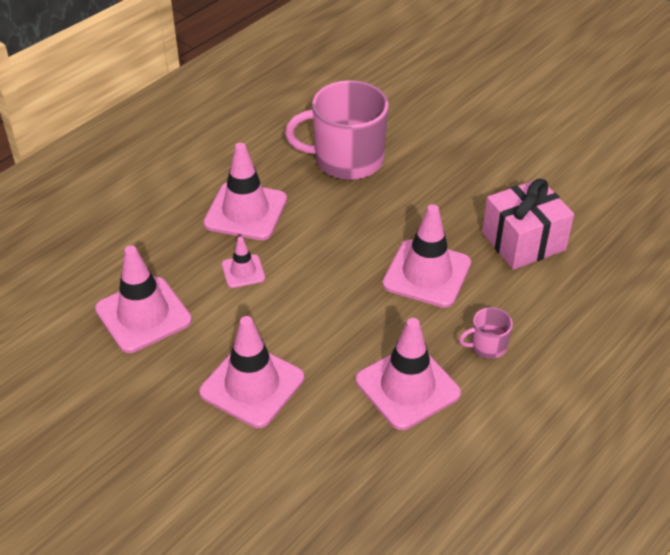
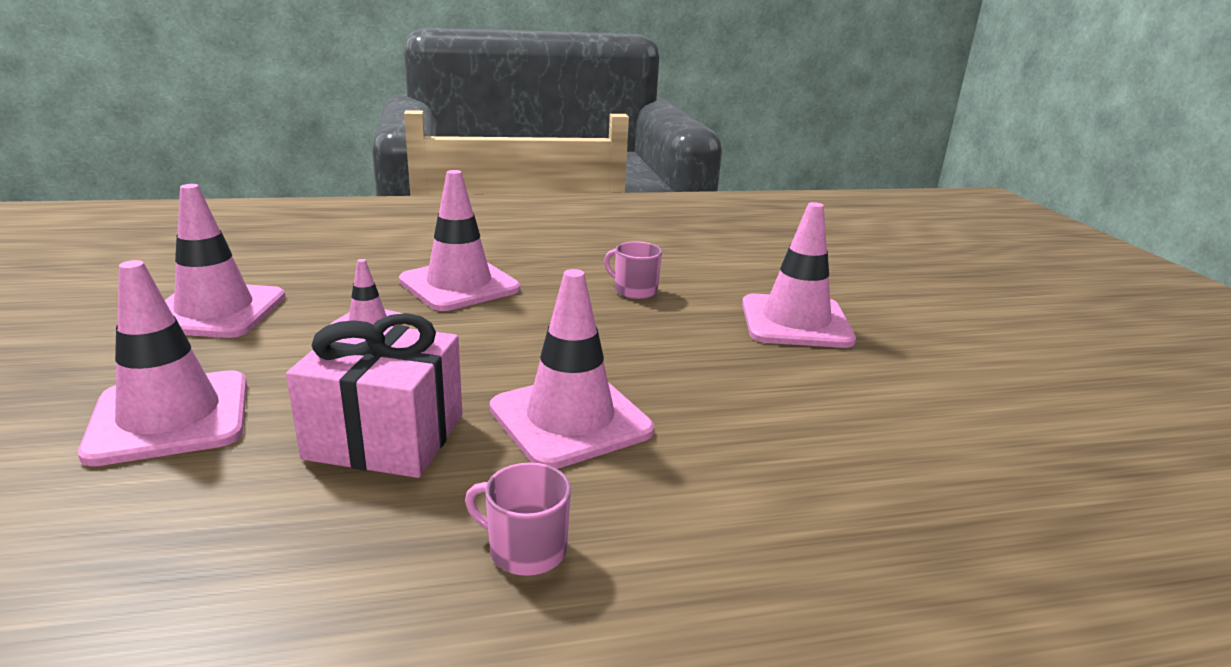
camera: 35 degrees right, 20 degrees down
(346, 159) = (634, 290): pink mug -> pink mug, size x0.44
(407, 387) = (325, 531): pink traffic cone -> pink traffic cone (795, 322)
(523, 241) = (770, 451): pink gift -> pink gift (385, 436)

